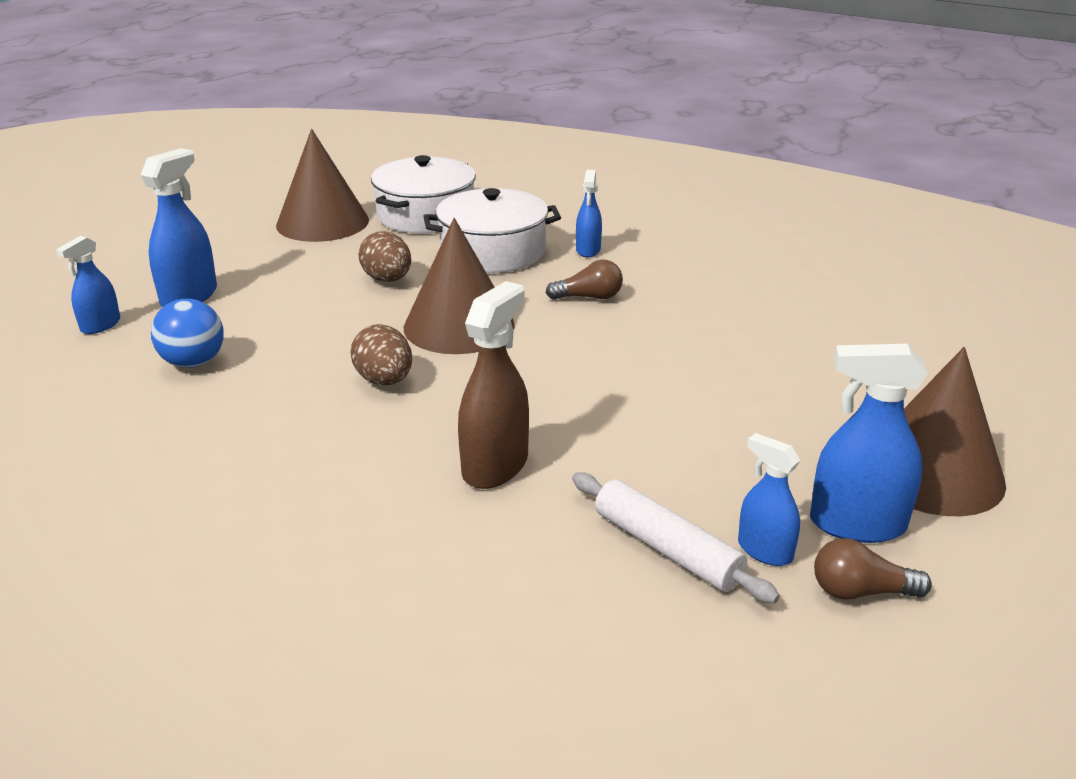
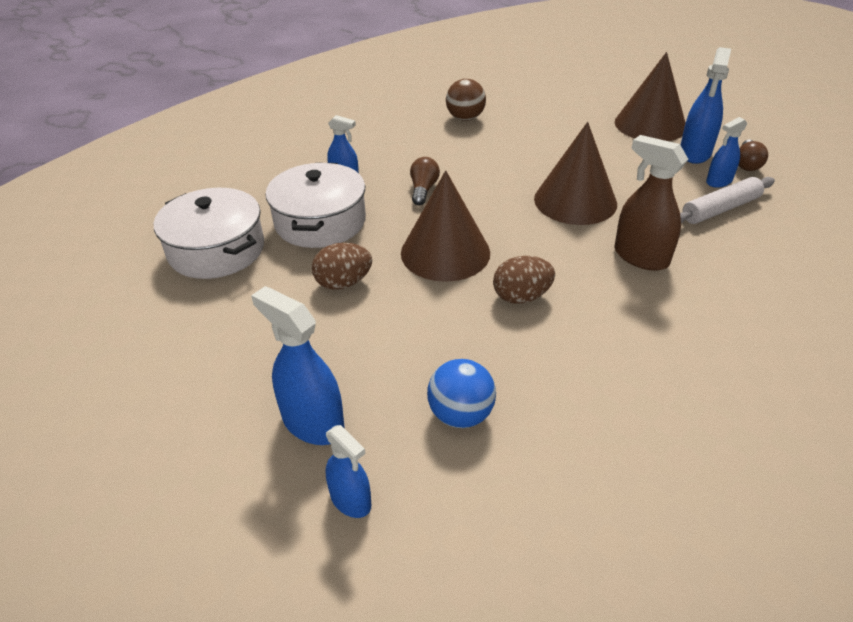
camera: 75 degrees left, 10 degrees up
(322, 222) = (184, 318): brown cone -> brown cone (575, 201)
(803, 303) = (465, 118): none -> brown ball

